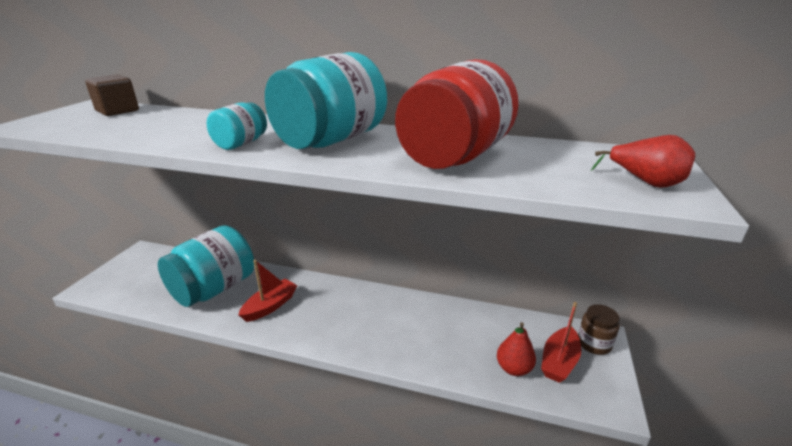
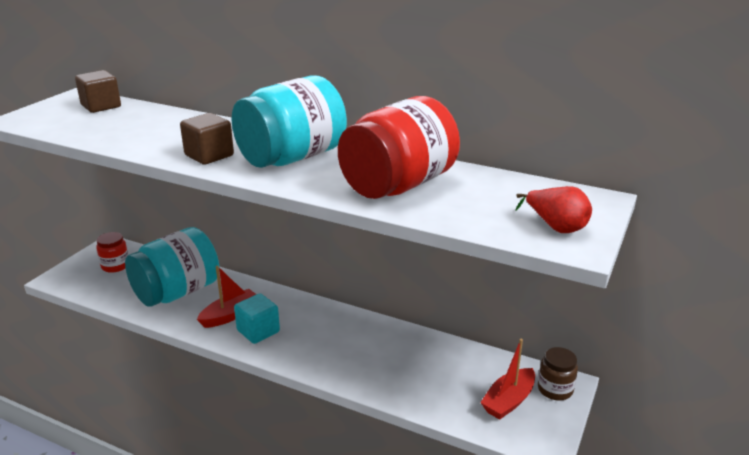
camera: 10 degrees right, 0 degrees up
(149, 269) = (115, 266): none -> red jar
(241, 144) = (209, 155): turquoise jar -> brown cube
(301, 319) = (258, 331): none -> turquoise cube
(513, 368) = (458, 401): red pear -> none

